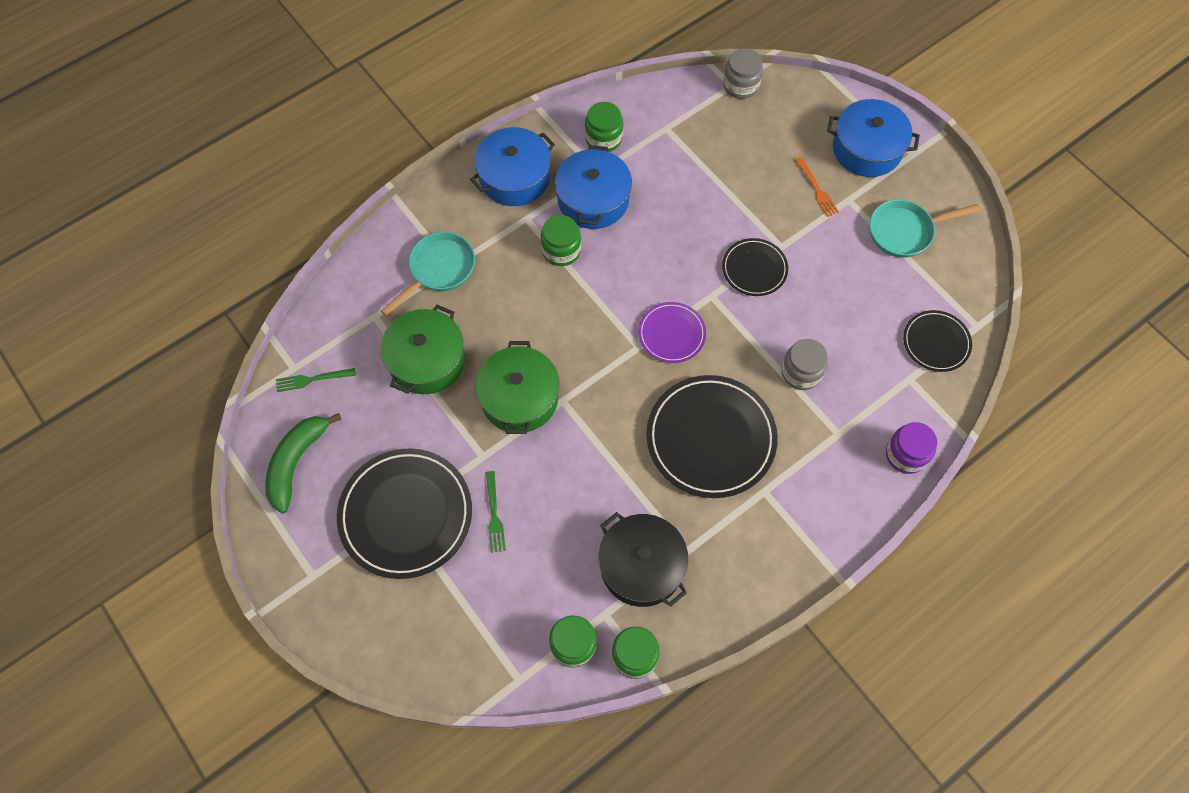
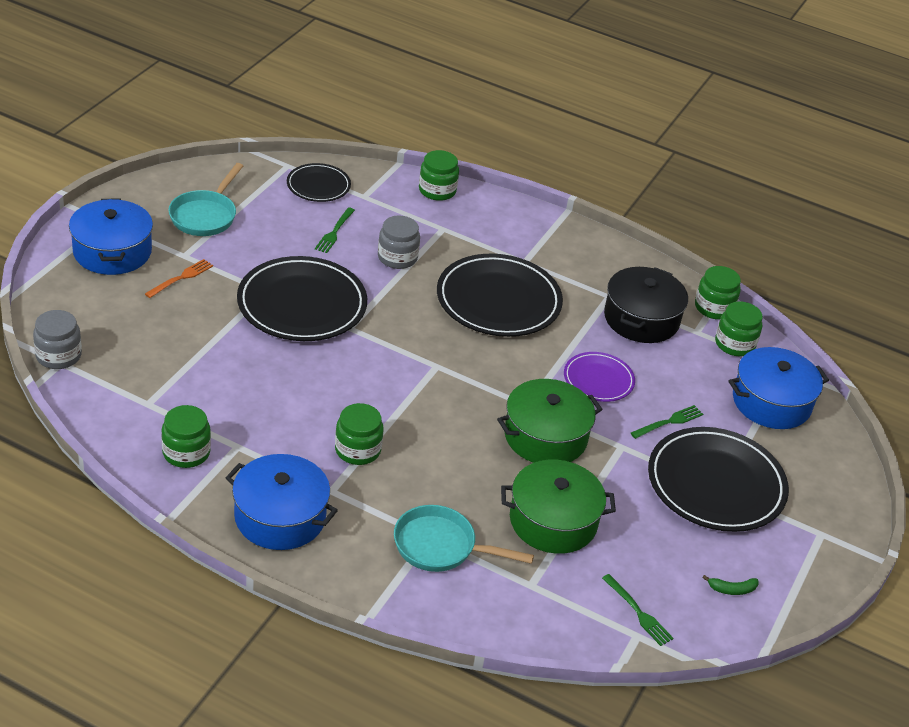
camera: 120 degrees left, 25 degrees down
(296, 463) = (732, 589): green banana -> green banana, size x0.43
(593, 199) = (277, 440): blue pot -> blue pot (771, 402)
(671, 334) = (408, 346): purple plate -> purple plate (598, 380)
(754, 269) = (302, 304): black plate -> black plate, size x1.84
(855, 331) = (334, 232): none -> green fork
(905, 231) = (205, 216): turquoise pan -> turquoise pan turned 60 degrees clockwise
(906, 454) = (437, 190): purple jar -> green jar

